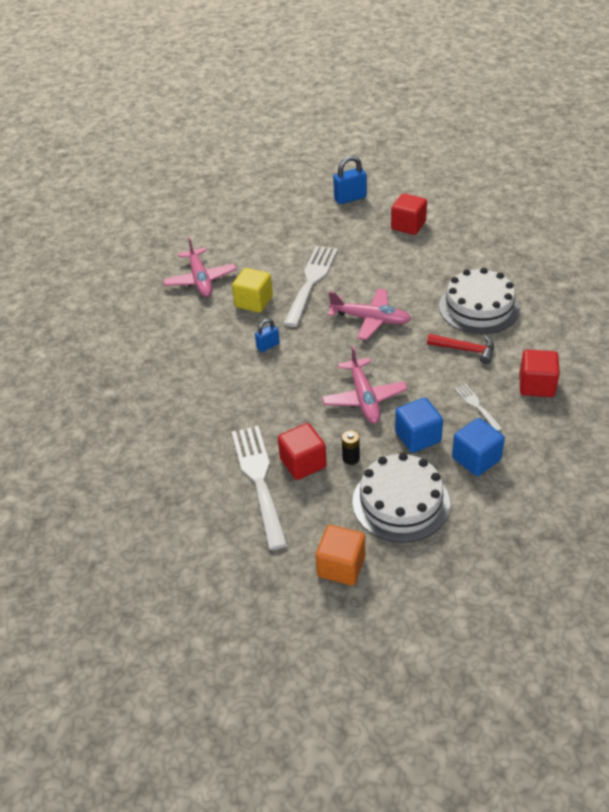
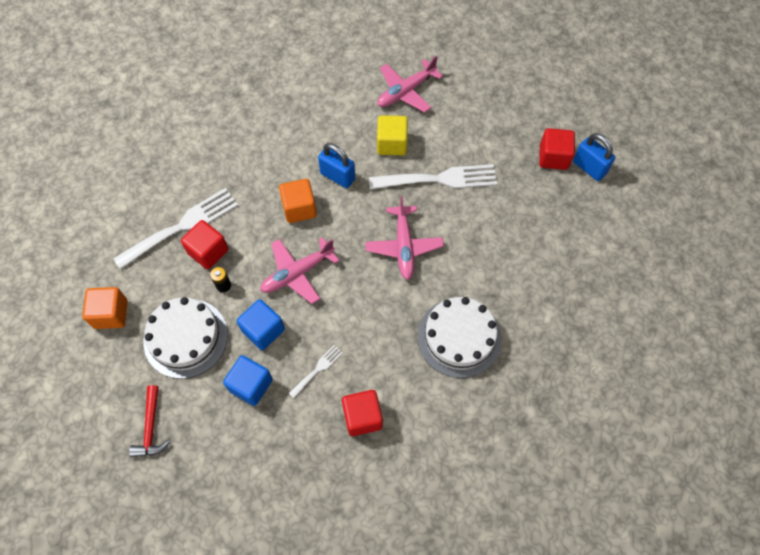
camera: 65 degrees right, 20 degrees up
(268, 346) = (337, 176): blue padlock -> blue padlock, size x1.63
(289, 381) = (299, 208): none -> orange cube
(408, 226) = (566, 236): red cube -> red cube (553, 157)
(465, 350) = (391, 340): red hammer -> red hammer (151, 428)

